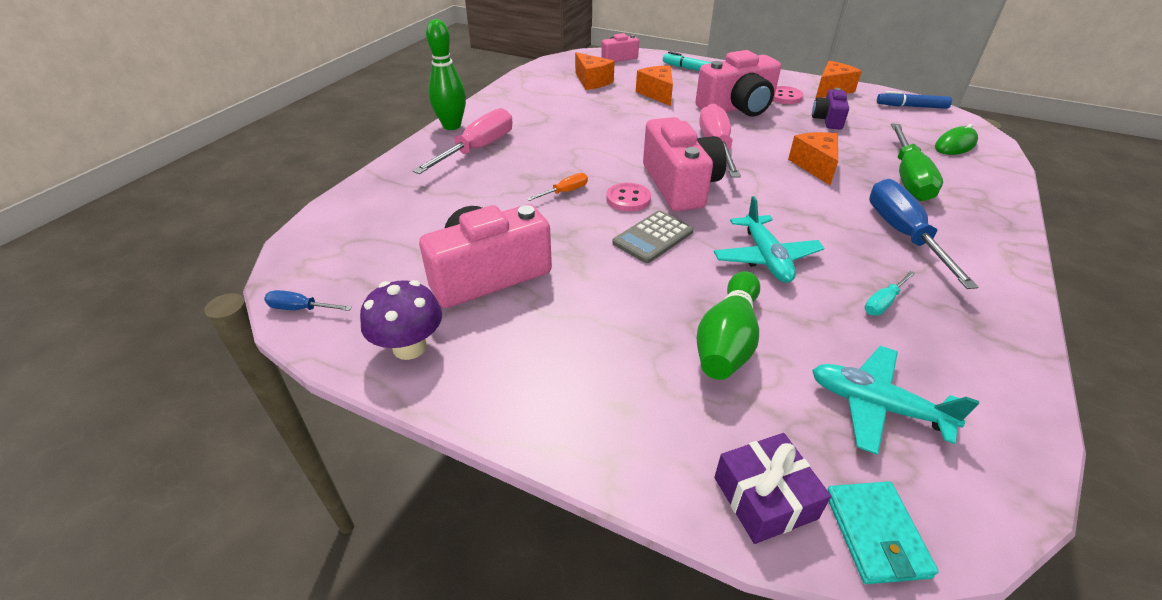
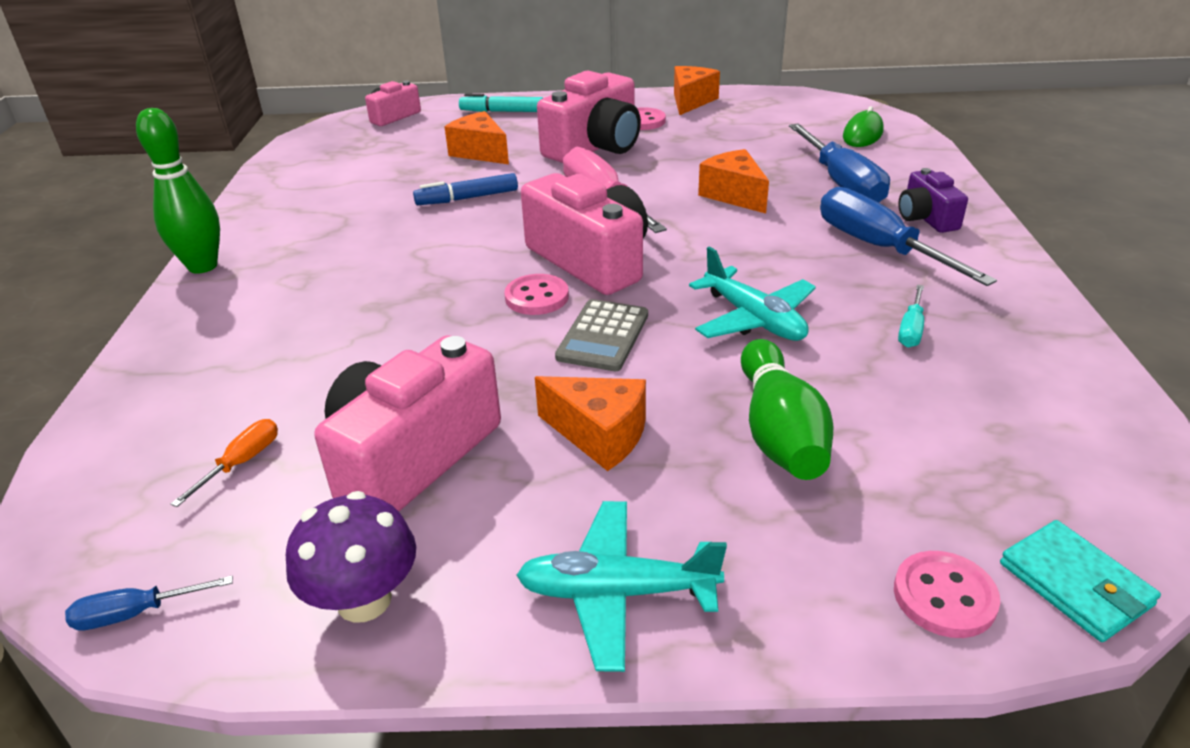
camera: 25 degrees left, 5 degrees down
(478, 149) = (269, 288): pink screwdriver -> none
(565, 192) = (443, 312): orange screwdriver -> orange screwdriver (242, 462)
(592, 81) = (378, 156): orange cheese -> orange cheese (599, 435)
(764, 498) = (944, 596): purple gift -> pink button
(828, 120) = (711, 137): purple camera -> purple camera (926, 218)
(876, 406) = (982, 446): turquoise plane -> turquoise plane (617, 593)
(908, 178) = (842, 183): green screwdriver -> blue screwdriver
(911, 106) = (790, 102): blue marker -> blue marker (467, 198)

